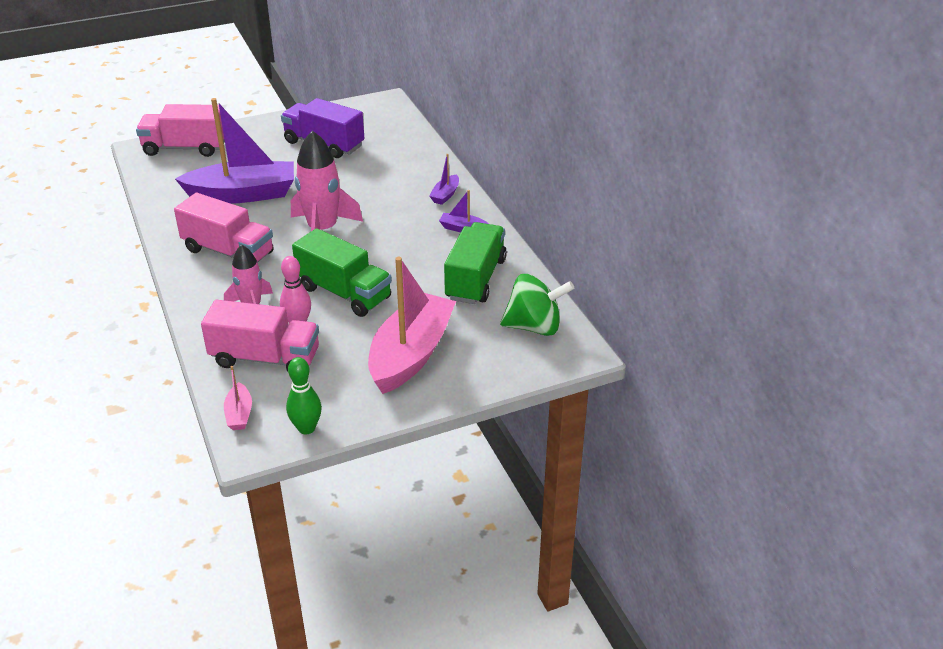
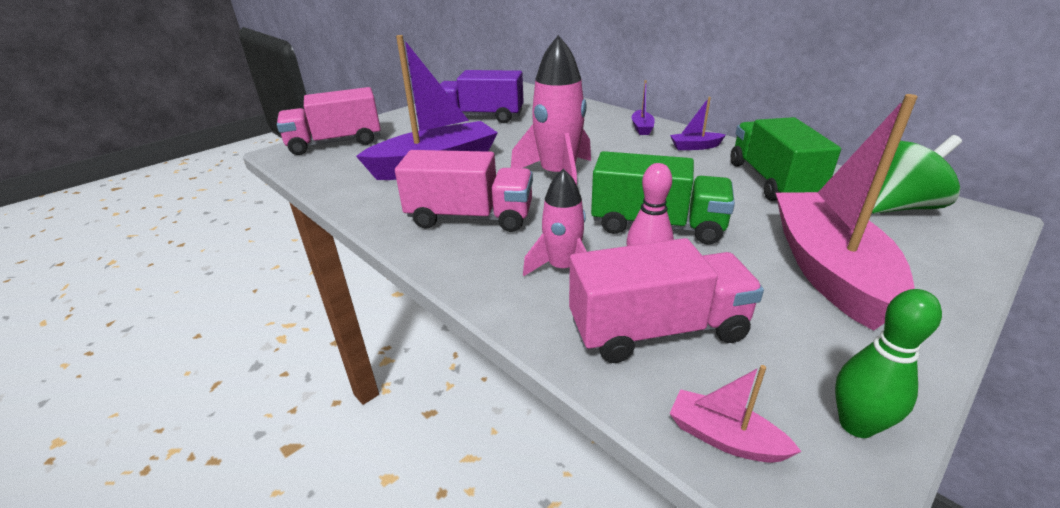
camera: 20 degrees left, 5 degrees down
(239, 414) = (724, 438): pink boat -> pink boat turned 150 degrees clockwise

